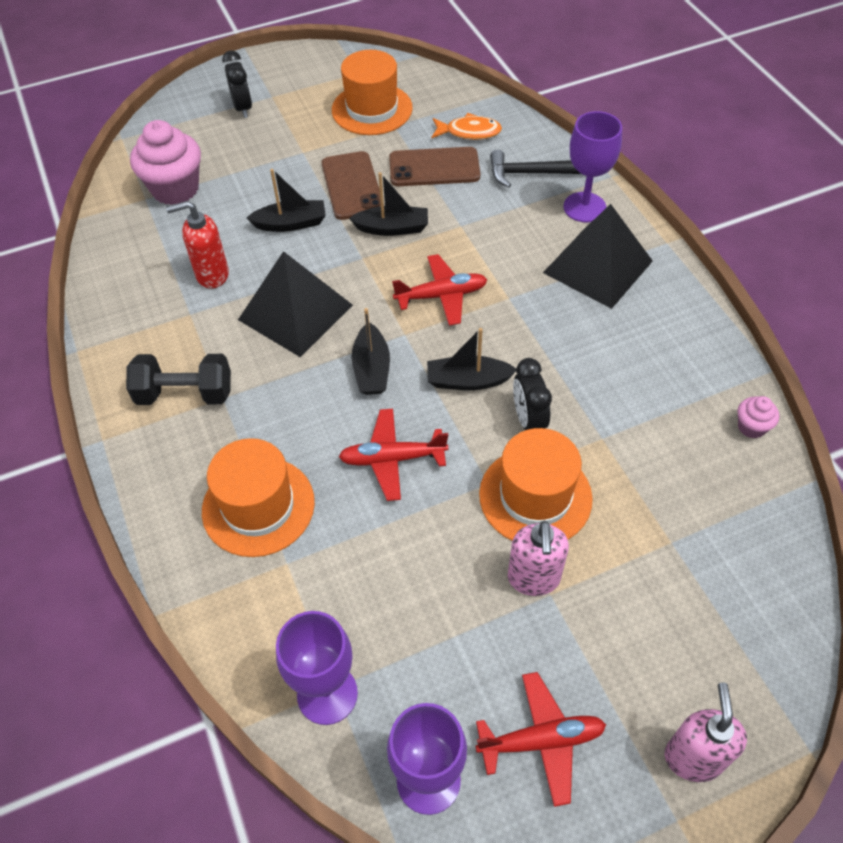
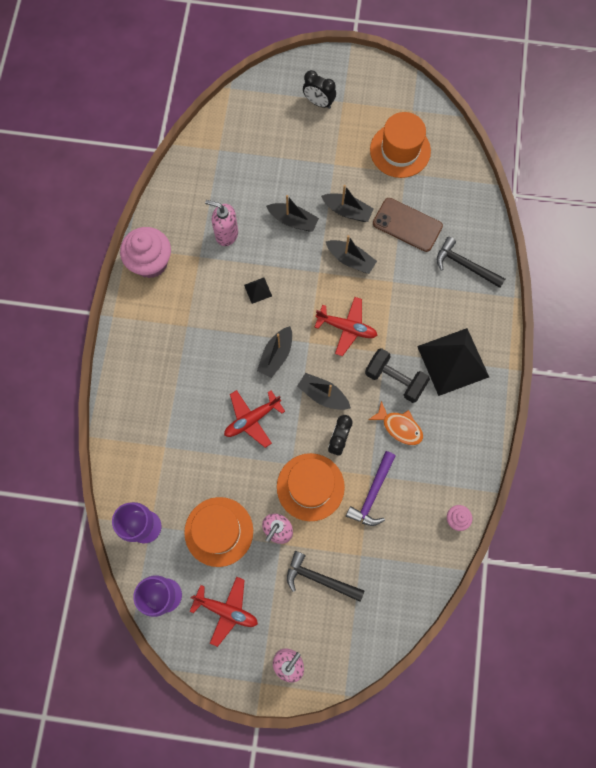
camera: 30 degrees right, 20 degrees up
(175, 189) = (240, 152): pink cupcake -> pink cupcake (150, 262)
(185, 394) = (169, 312): black dumbbell -> black dumbbell (395, 379)
(212, 275) = (226, 234): red soap dispenser -> pink soap dispenser
(243, 108) = (318, 102): black clock -> black clock turned 105 degrees clockwise
(258, 506) = (169, 405): orange hat -> orange hat (219, 531)
(295, 312) = (258, 290): black pyramid -> black pyramid, size x0.41
(352, 186) = (347, 211): brown phone -> black boat
(392, 459) = (252, 419): red plane -> red plane turned 60 degrees counterclockwise
(469, 132) = (449, 207): orange fish -> orange fish (399, 427)
(584, 207) = (478, 312): purple goblet -> none
(623, 458) = (372, 494): none -> purple hammer
(641, 607) = (319, 578): none -> black hammer

